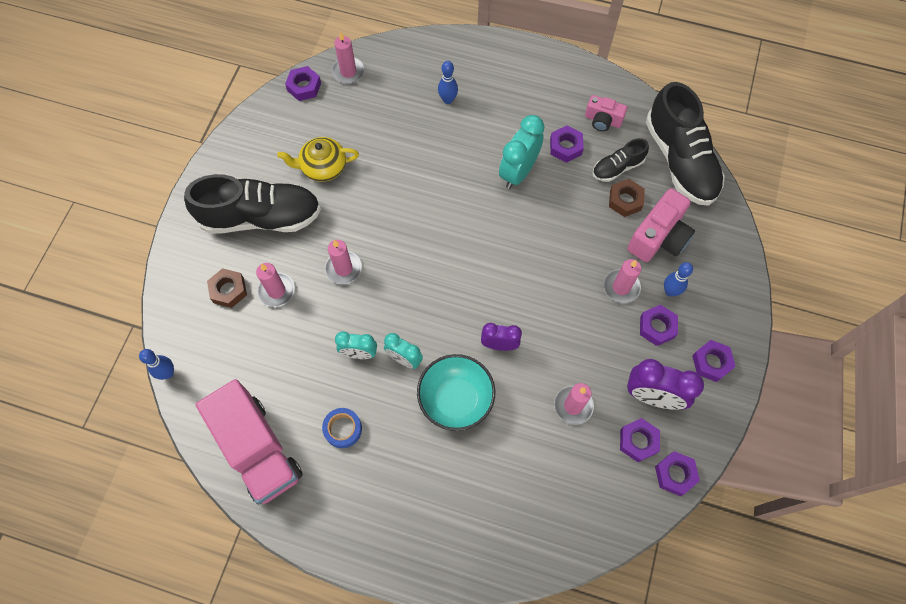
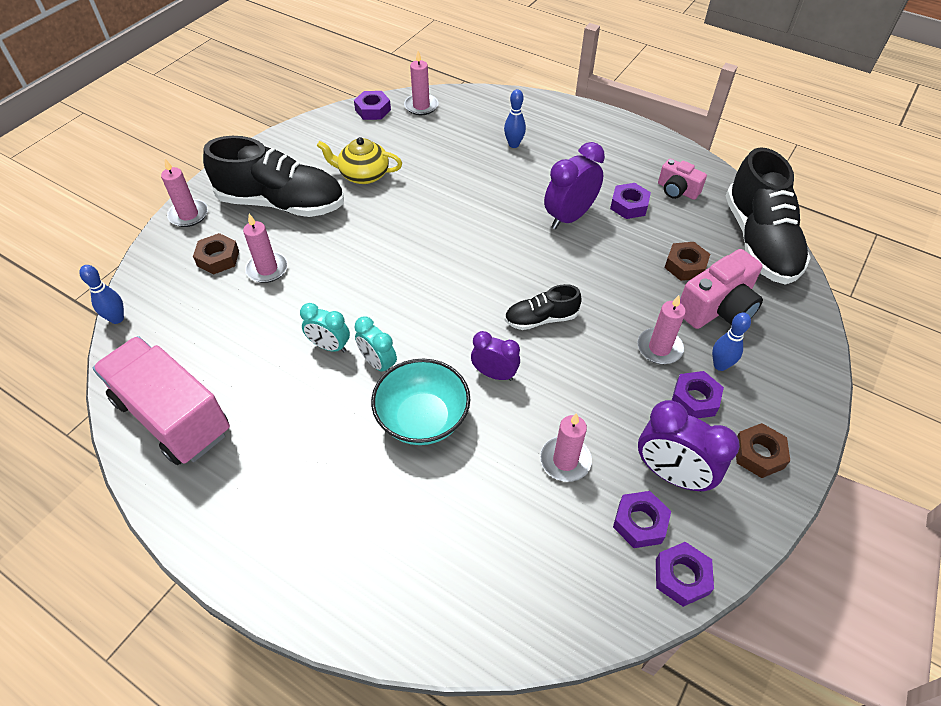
camera: 15 degrees right, 15 degrees down
(258, 449) = (173, 416): pink truck -> pink truck turned 150 degrees clockwise
(343, 268) = (347, 264): pink candle -> pink candle (188, 215)
(343, 429) = (278, 418): blue tape -> none
(518, 172) = (569, 217): turquoise clock -> purple clock
(617, 168) = (683, 234): black shoe -> black shoe (541, 319)
(711, 362) = (759, 454): purple nut -> brown nut

